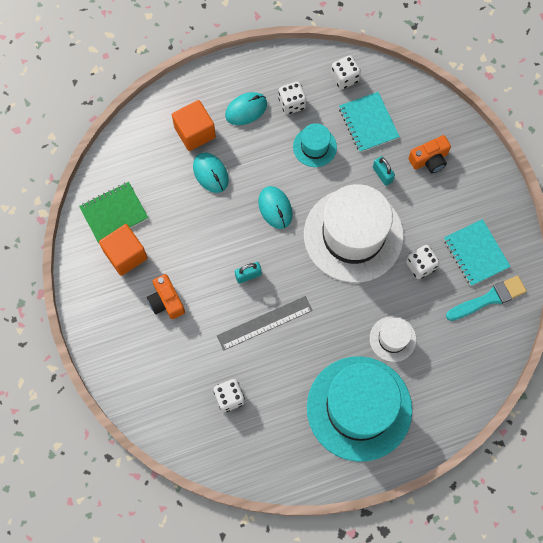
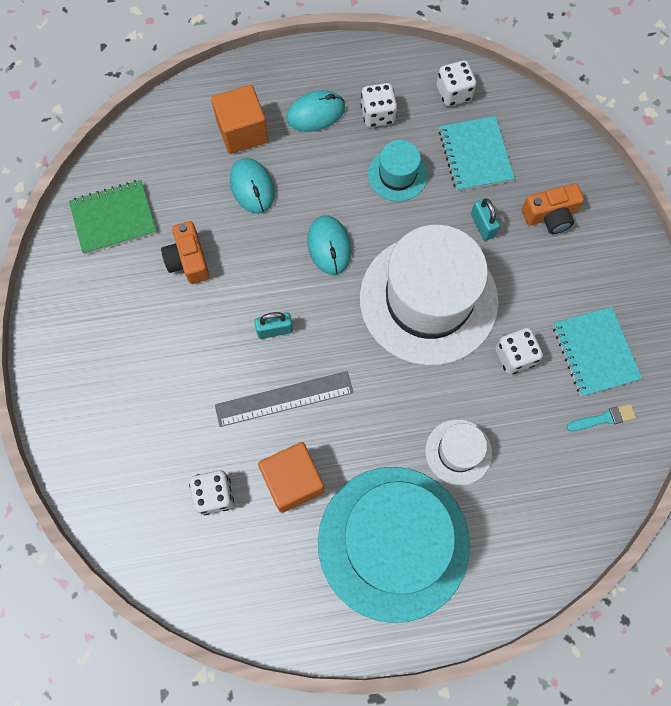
camera: 10 degrees right, 0 degrees up
(126, 255) = (116, 275): orange cube -> orange cube (293, 481)
(166, 301) = (156, 346): orange camera -> orange camera (188, 260)
(489, 298) = (604, 418): turquoise brush -> turquoise brush, size x0.58

